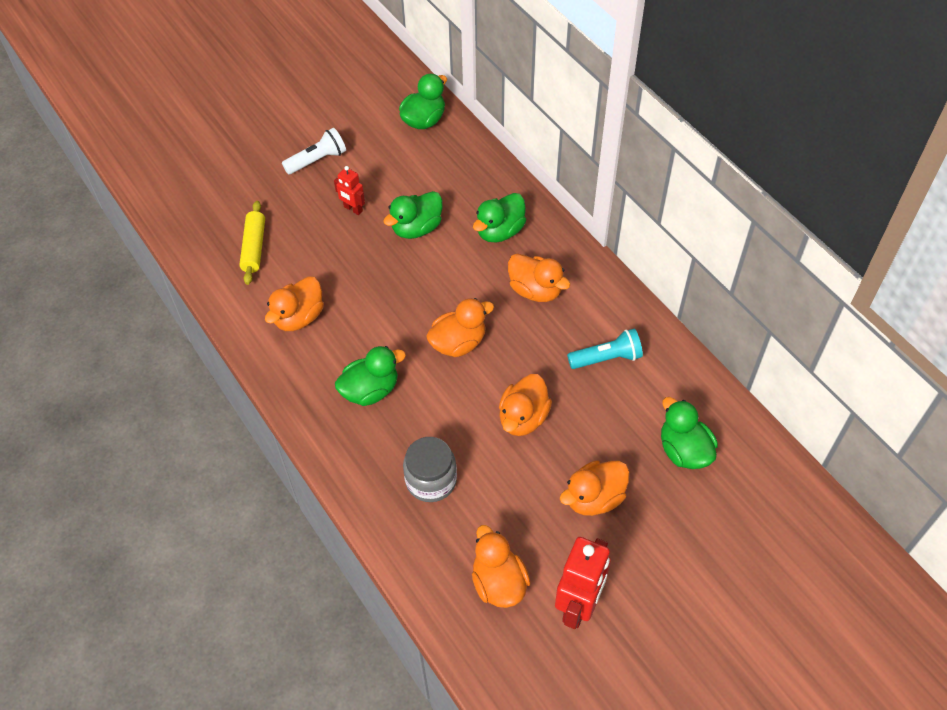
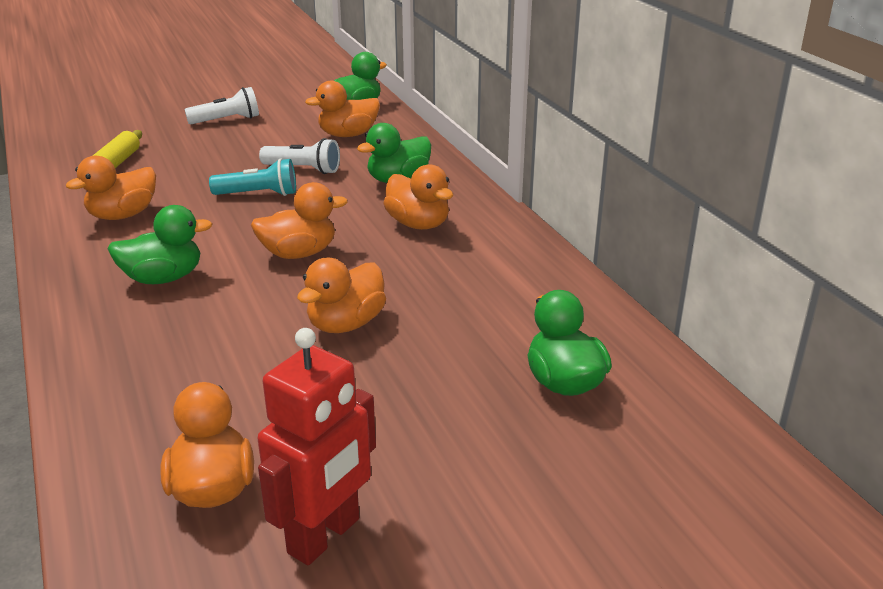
camera: 10 degrees right, 25 degrees down
(353, 209) = (241, 151): red robot -> none
(416, 228) = (303, 169): green duck -> white flashlight
(431, 480) = (184, 366): grey jar -> none
(594, 498) = (408, 414): orange duck -> orange duck (348, 135)
(607, 358) = (485, 286): turquoise flashlight -> turquoise flashlight (259, 194)

